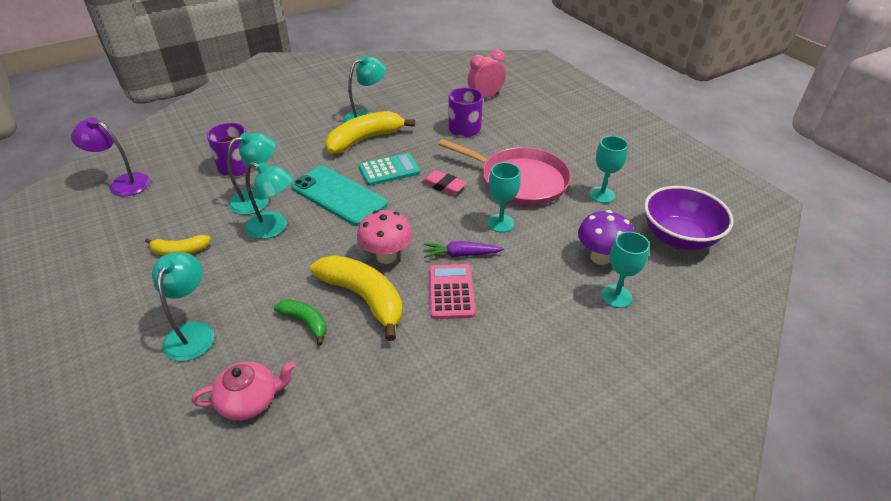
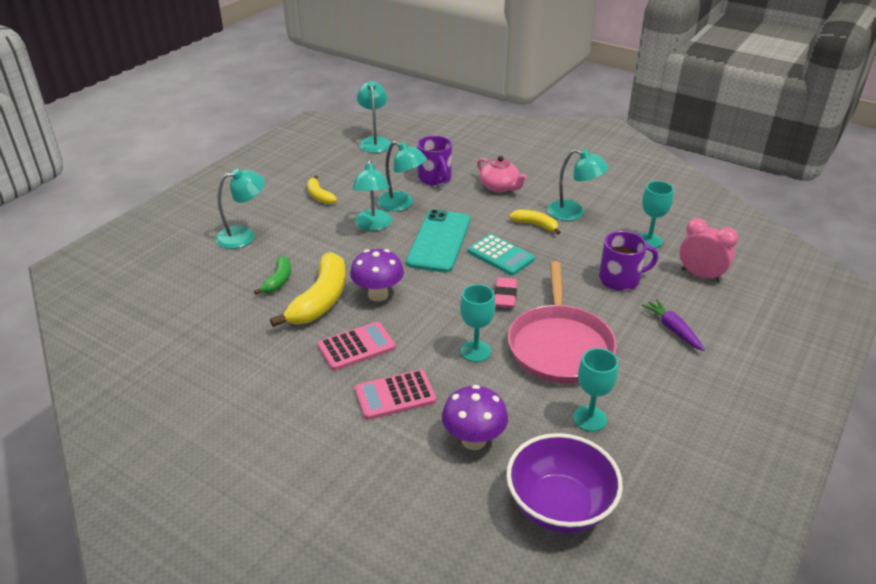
camera: 65 degrees right, 5 degrees down
(123, 183) = (374, 141): purple lamp -> turquoise lamp
(250, 400) = (195, 284): pink teapot -> pink teapot (499, 187)
(364, 139) = (535, 225): yellow banana -> yellow banana, size x0.53
(386, 256) = (378, 295): pink mushroom -> purple mushroom
(461, 254) = (410, 338): purple carrot -> purple carrot (673, 329)
(529, 285) = (395, 395): none -> pink calculator
(616, 296) = (418, 466): turquoise goblet -> turquoise goblet (649, 241)

